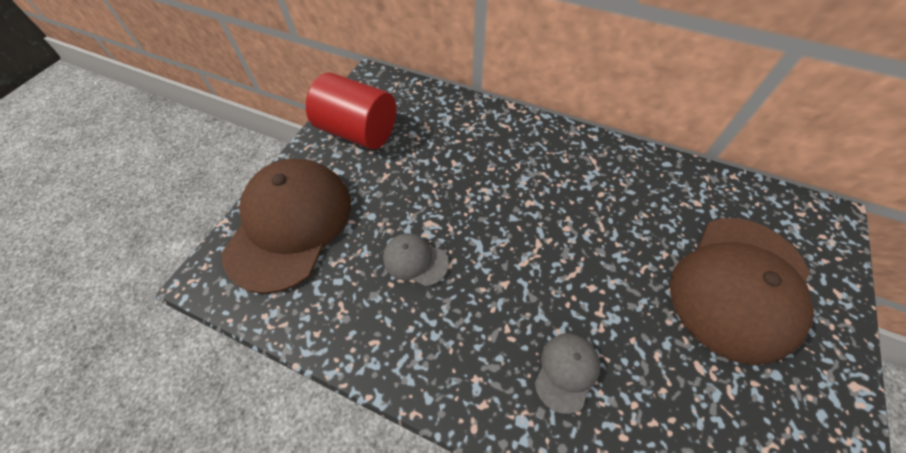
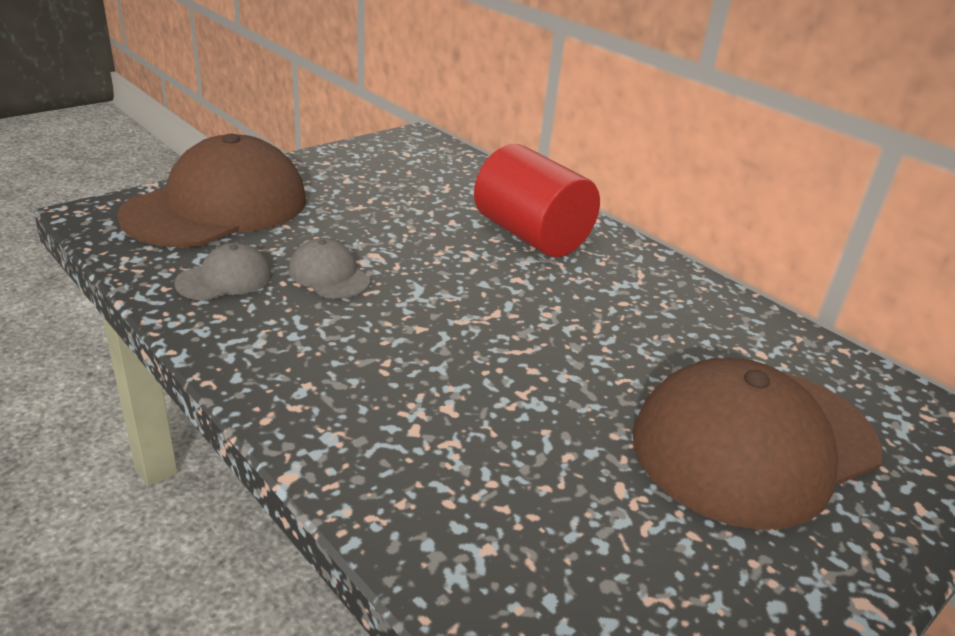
camera: 20 degrees right, 25 degrees down
(358, 131) = (361, 168): red cylinder -> red cylinder (531, 236)
(566, 371) = (427, 421): grey cap -> grey cap (225, 279)

